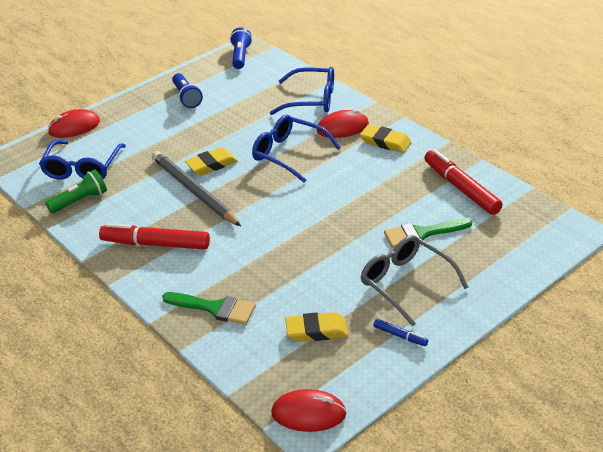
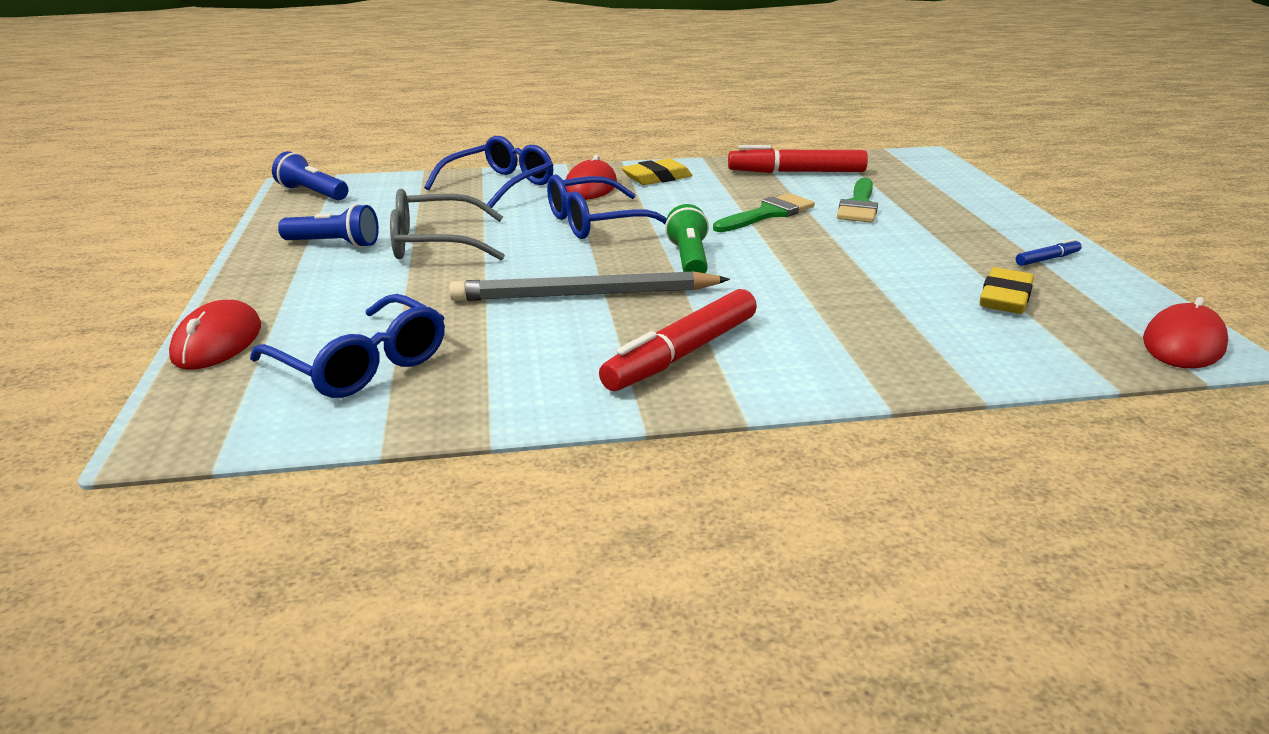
camera: 60 degrees left, 10 degrees down
(80, 201) = (458, 389): green flashlight -> green flashlight (689, 259)
(211, 165) = (538, 269): yellow eraser -> none
(214, 308) = (899, 348): green brush -> green brush (767, 214)
(405, 282) = (945, 233): grey glasses -> grey glasses (433, 243)

